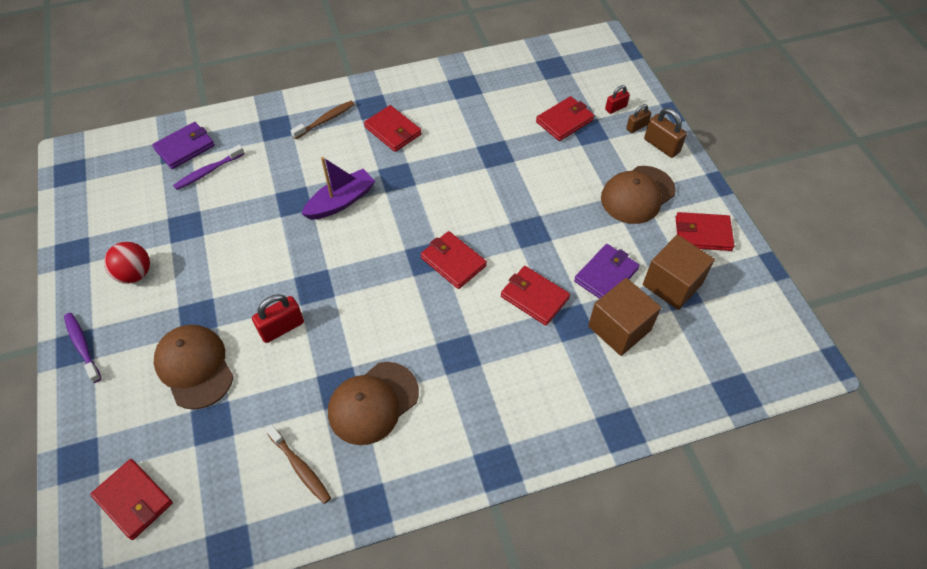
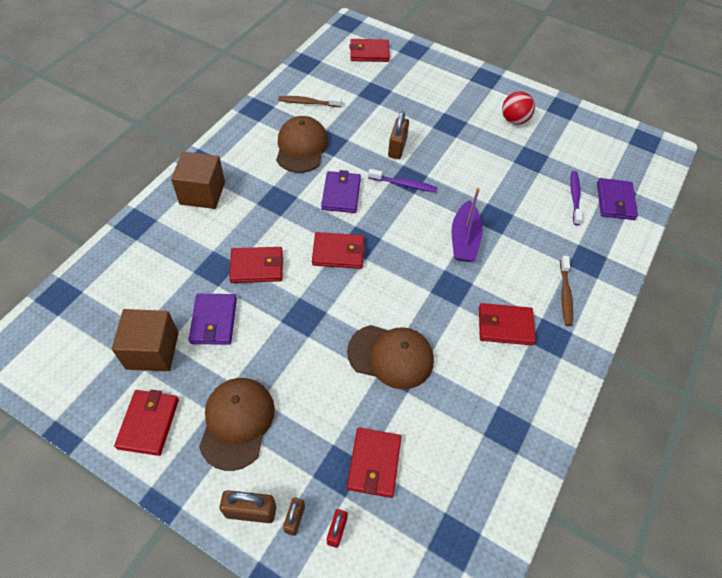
camera: 135 degrees right, 0 degrees up
(82, 346) = (483, 80): purple toothbrush -> purple toothbrush (404, 184)
(194, 367) = (416, 105): brown cap -> brown cap (391, 356)
(282, 328) = (397, 148): red padlock -> brown padlock
(392, 316) = (341, 194): none -> purple wallet
(619, 328) = (176, 286): brown cube -> brown cube (202, 193)
(702, 234) = (148, 423): red wallet -> red wallet turned 45 degrees counterclockwise

